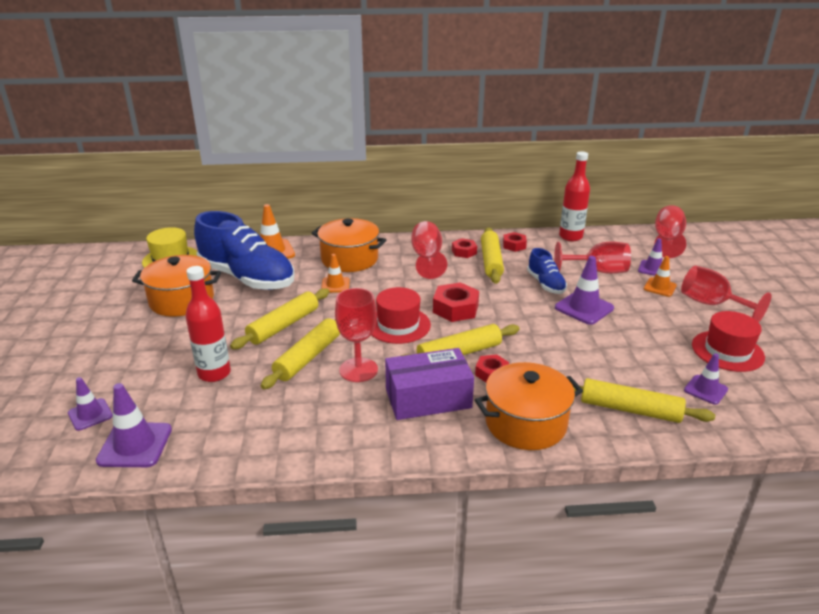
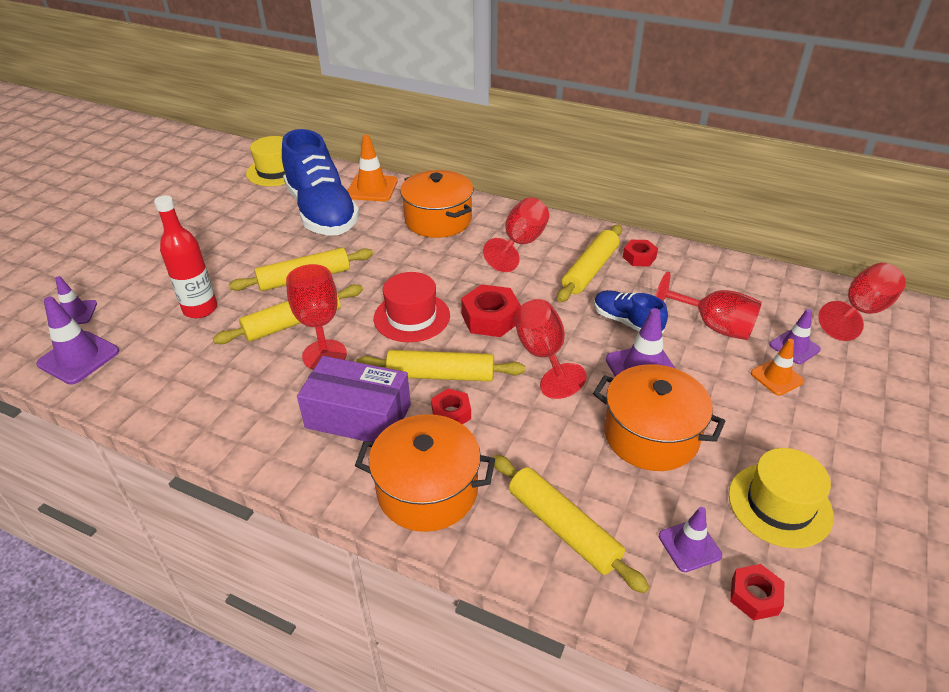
camera: 30 degrees right, 10 degrees up
(182, 300) = (245, 220): orange pot -> orange pot (651, 435)
(335, 285) = (395, 247): orange traffic cone -> none
(464, 252) = (570, 248): red nut -> red nut (754, 596)
(545, 284) = (627, 322): blue shoe -> blue shoe turned 120 degrees clockwise
(570, 237) = (725, 266): red bottle -> none
(711, 304) = (828, 429): red goblet -> red goblet (543, 355)
(727, 351) = (779, 505): red hat -> yellow hat

